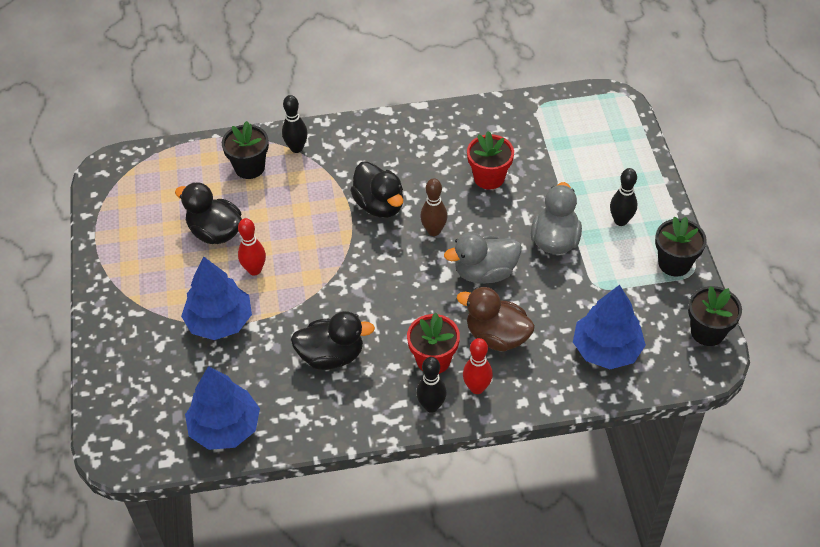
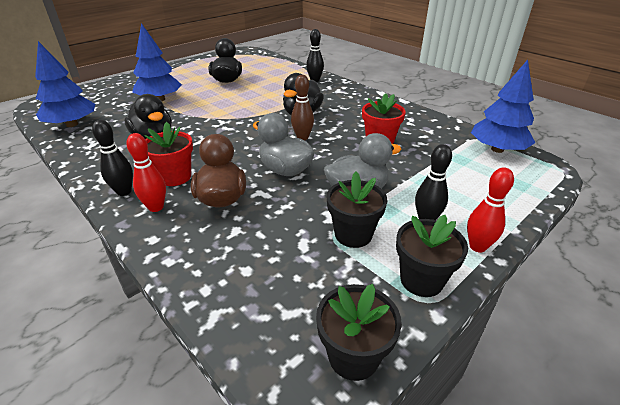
camera: 55 degrees right, 15 degrees down
(249, 167) = (284, 74): black flower pot -> black flower pot (353, 234)
(254, 270) = (208, 96): red bowling pin -> red bowling pin (477, 246)
(606, 349) = (256, 272): blue tree -> blue tree (497, 149)

